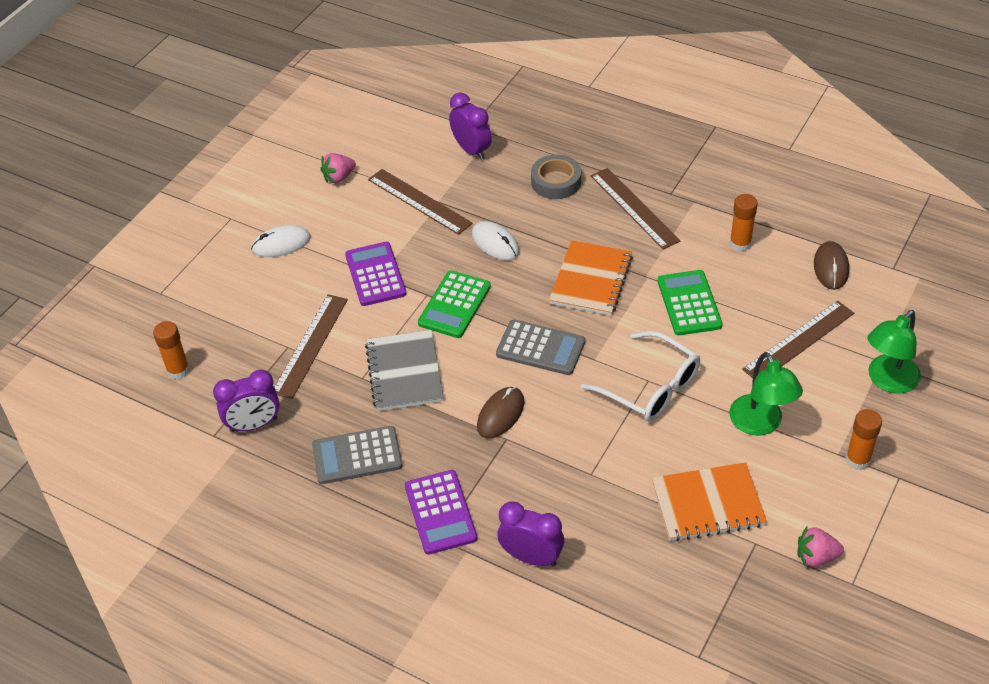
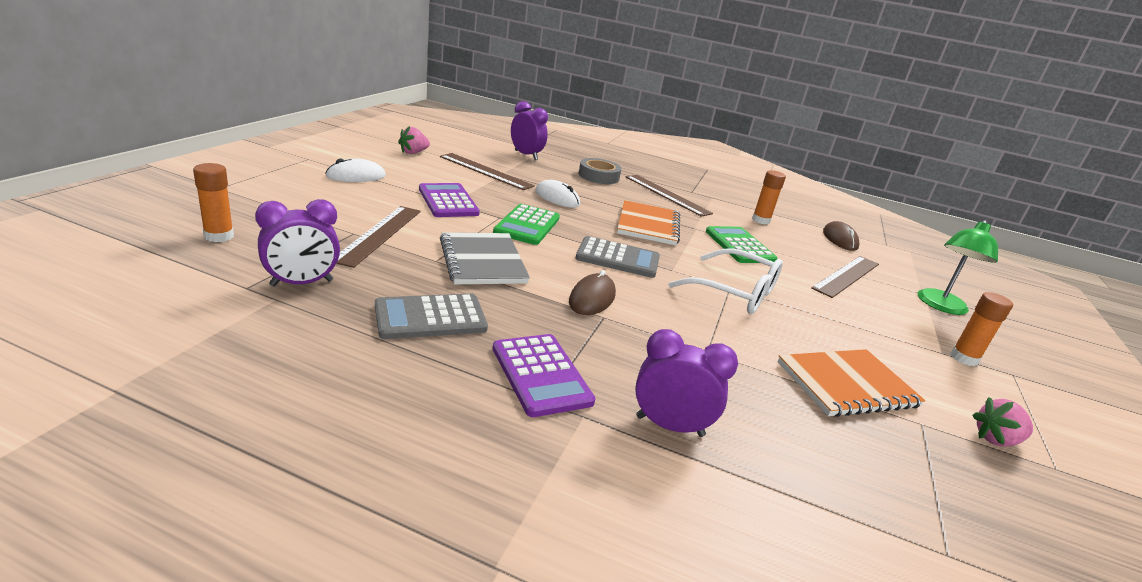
camera: 15 degrees left, 20 degrees down
(760, 424) = (854, 326): green lamp -> none

